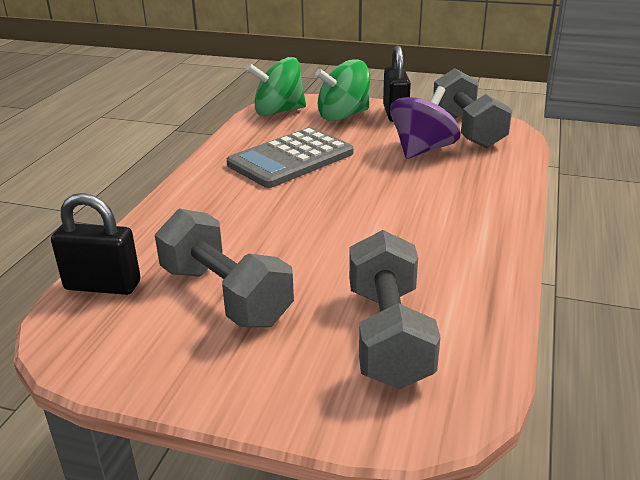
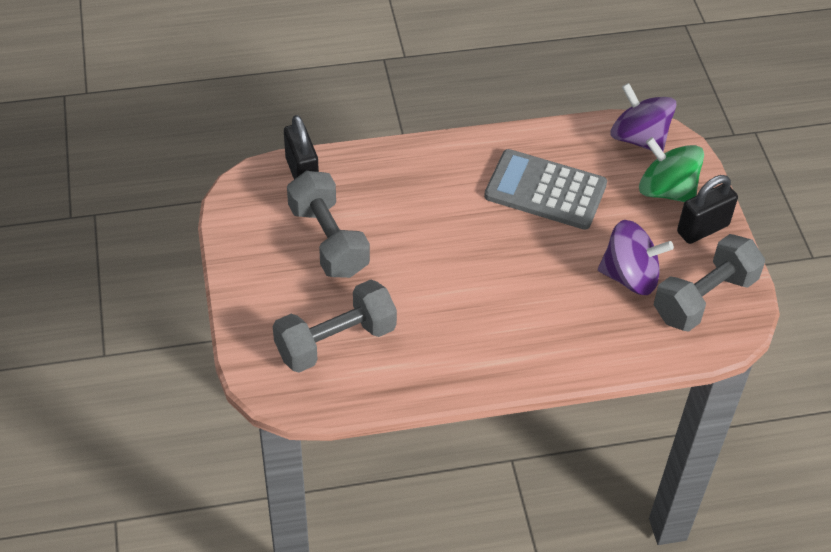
camera: 60 degrees right, 20 degrees up
(225, 295) = (328, 240): grey dumbbell -> grey dumbbell turned 45 degrees counterclockwise
(278, 112) = (639, 138): green spinning top -> purple spinning top

